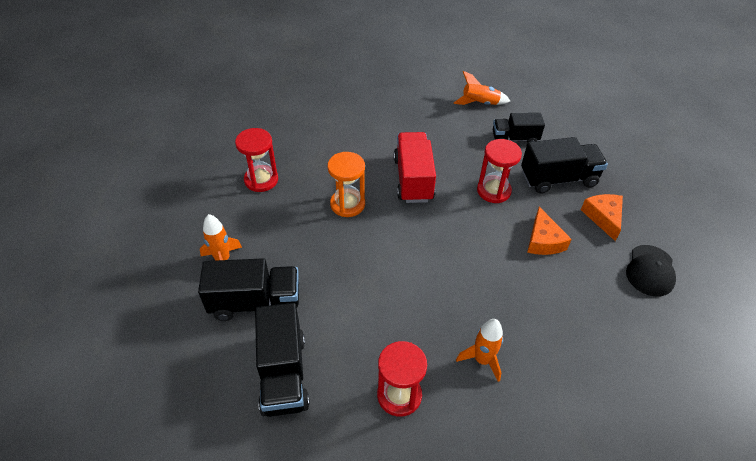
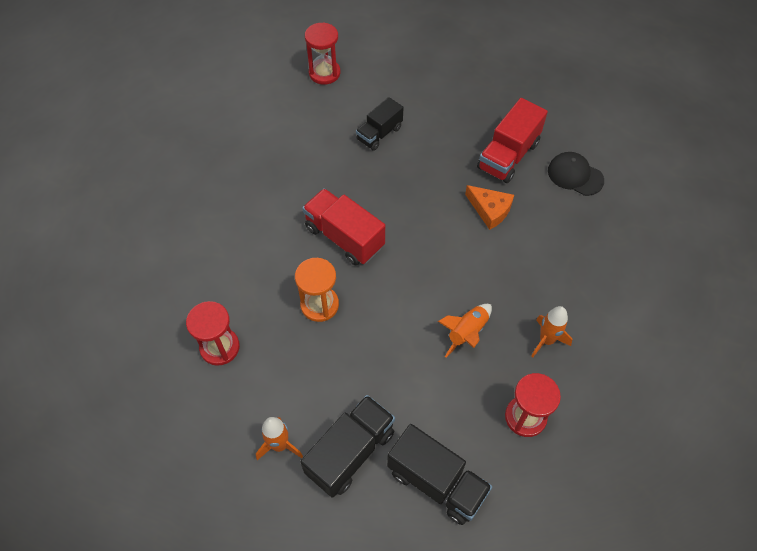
camera: 45 degrees left, 10 degrees up
(480, 103) = (317, 119): orange rocket -> orange rocket (467, 332)
(493, 191) = (414, 196): red hourglass -> red hourglass (324, 73)
(558, 179) = (447, 146): black truck -> none
(603, 217) = (508, 156): orange cheese -> red truck
(650, 270) = (575, 175): black cap -> black cap turned 150 degrees clockwise

